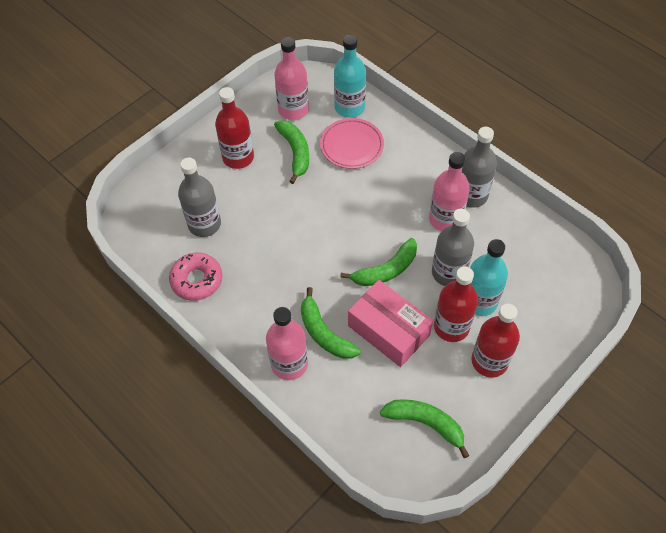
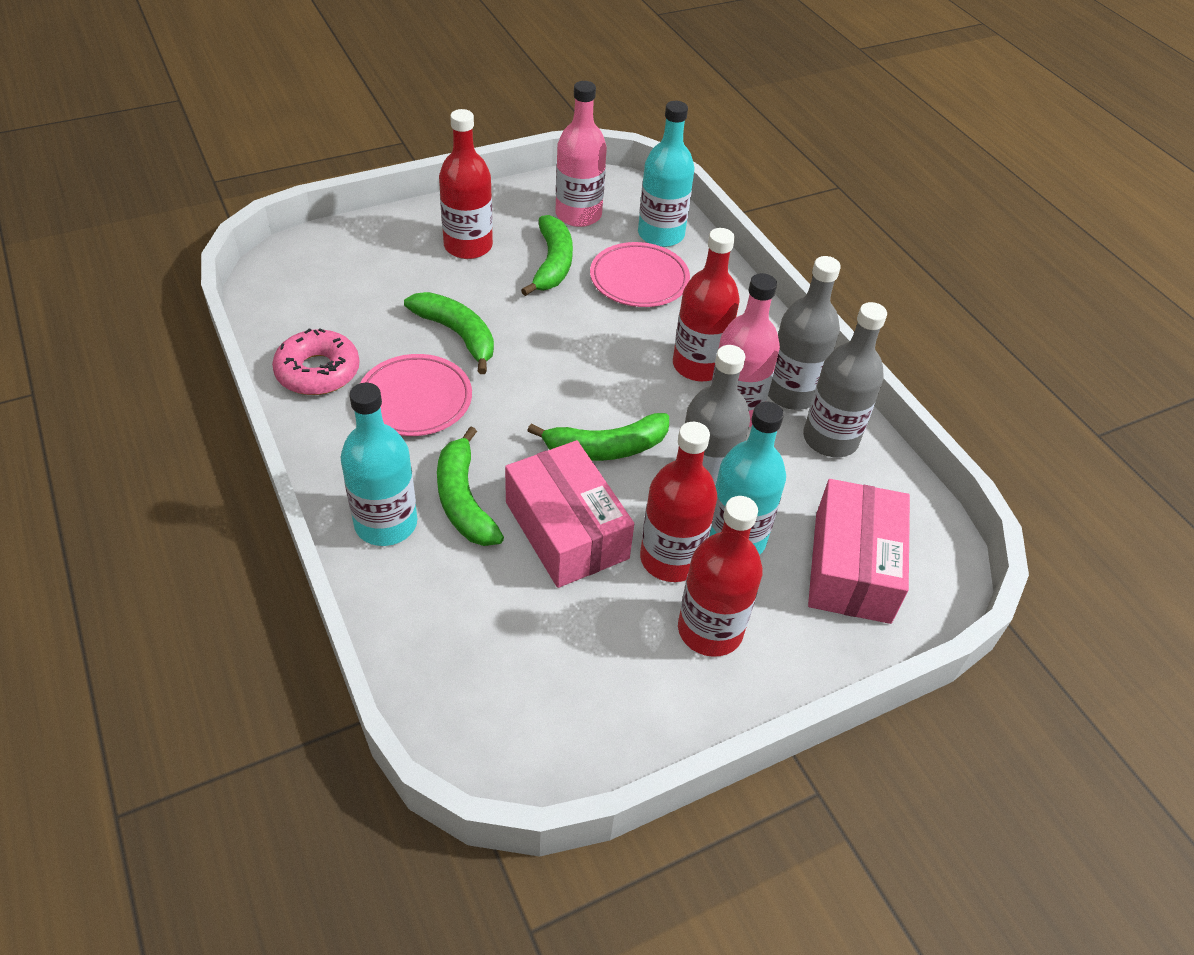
camera: 15 degrees right, 10 degrees down
(204, 224) = (372, 308): grey bottle -> grey bottle (830, 439)
(263, 278) = (415, 400): none -> pink plate
(289, 364) = (386, 523): pink bottle -> turquoise bottle
(412, 195) = (698, 365): none -> red bottle
(425, 423) = (555, 685): green banana -> green banana (457, 335)
(546, 295) = (852, 567): none -> pink box

